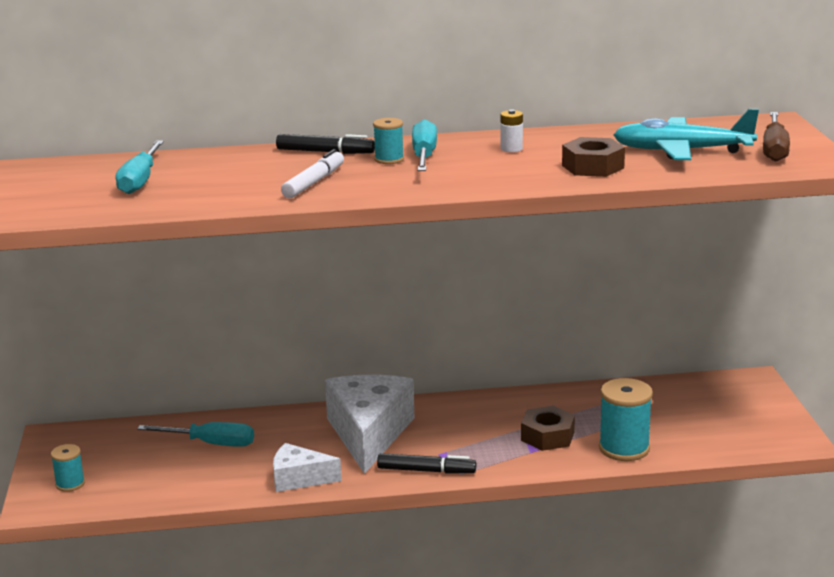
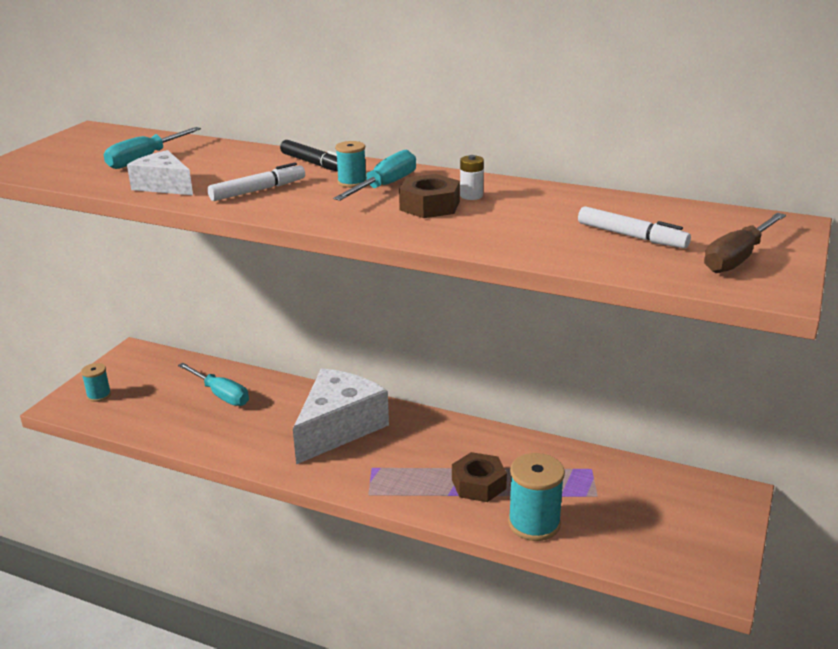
camera: 30 degrees right, 5 degrees up
(299, 479) = (245, 450): white cheese -> white cheese (164, 186)
(426, 471) = (345, 480): black marker -> none
(592, 167) = (515, 232): brown nut -> brown nut (429, 206)
(681, 151) = (631, 236): turquoise plane -> white marker

